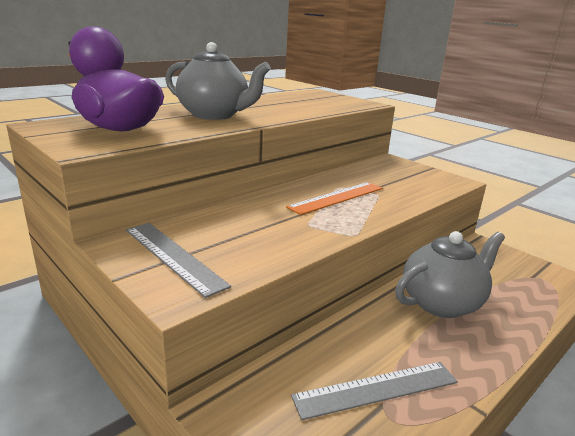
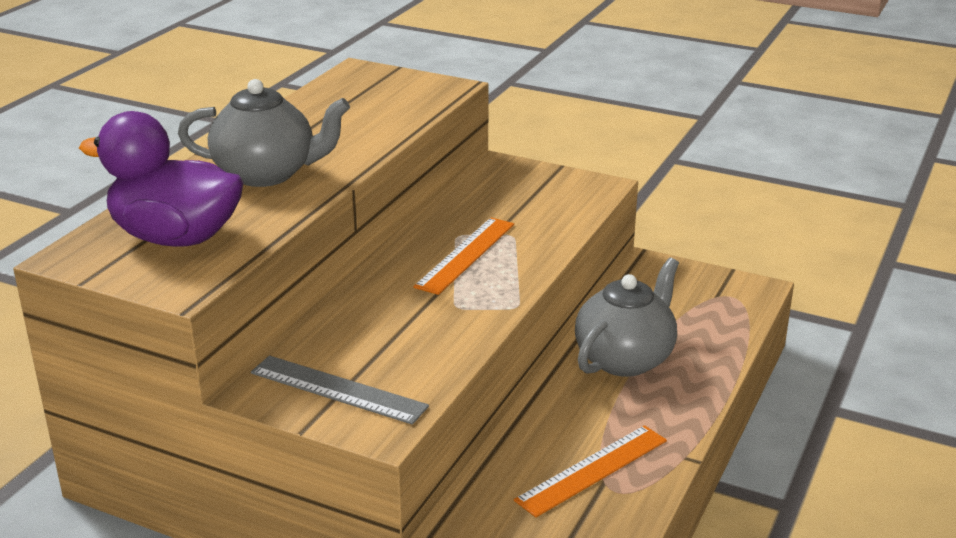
camera: 20 degrees left, 5 degrees up
(376, 389) = (592, 470): grey ruler -> orange ruler

